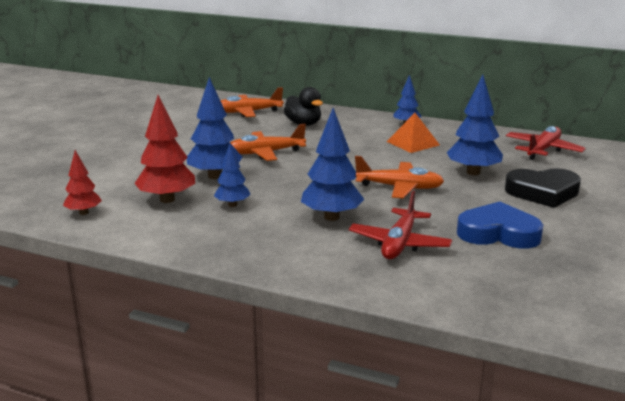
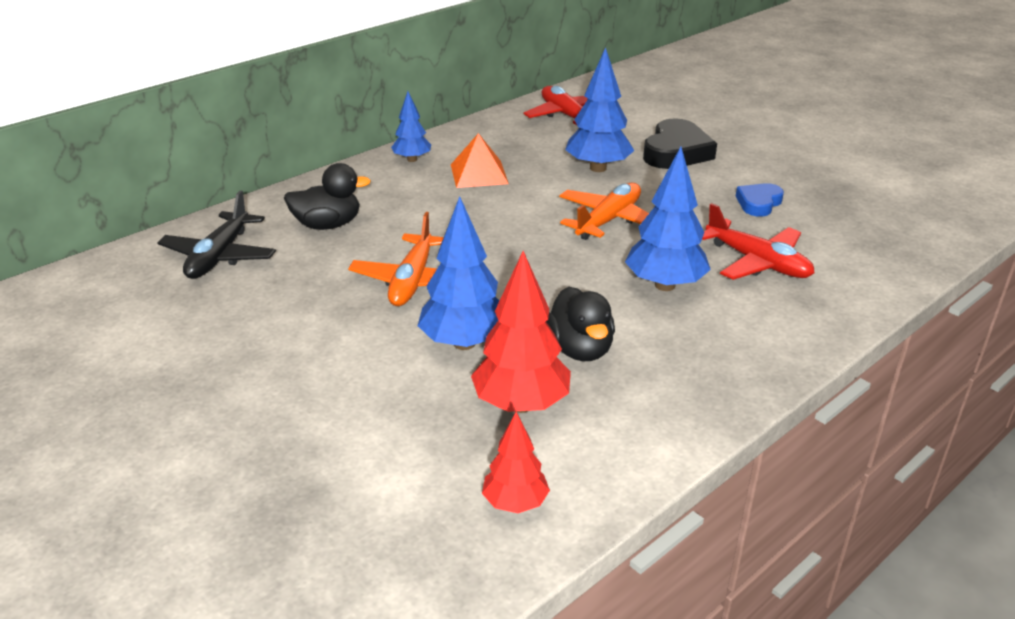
camera: 65 degrees left, 10 degrees up
(232, 205) = (580, 349): blue tree -> black duck
(248, 112) = (219, 256): orange plane -> black plane
(498, 233) = (758, 203): blue heart -> blue heart, size x0.59

